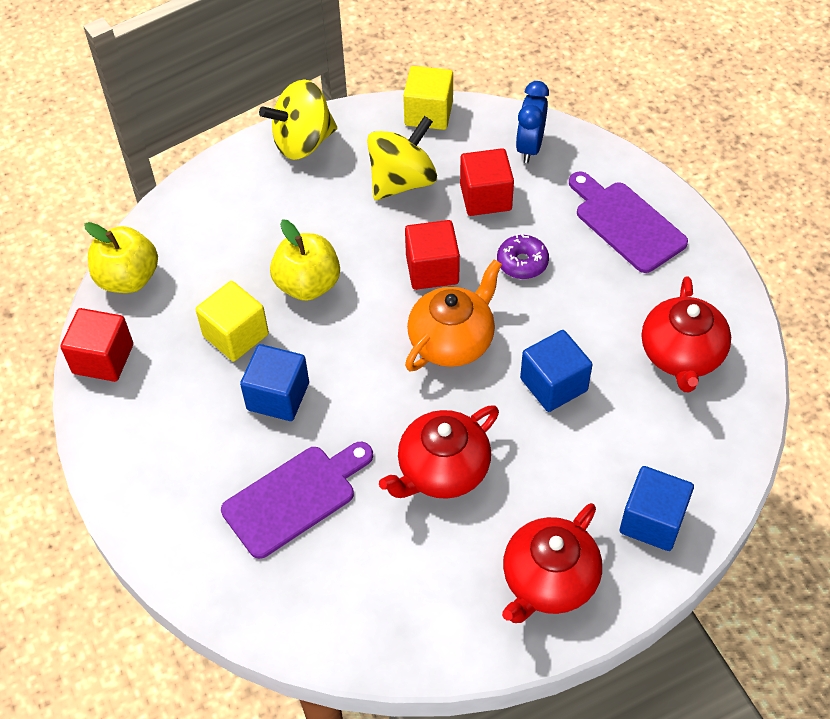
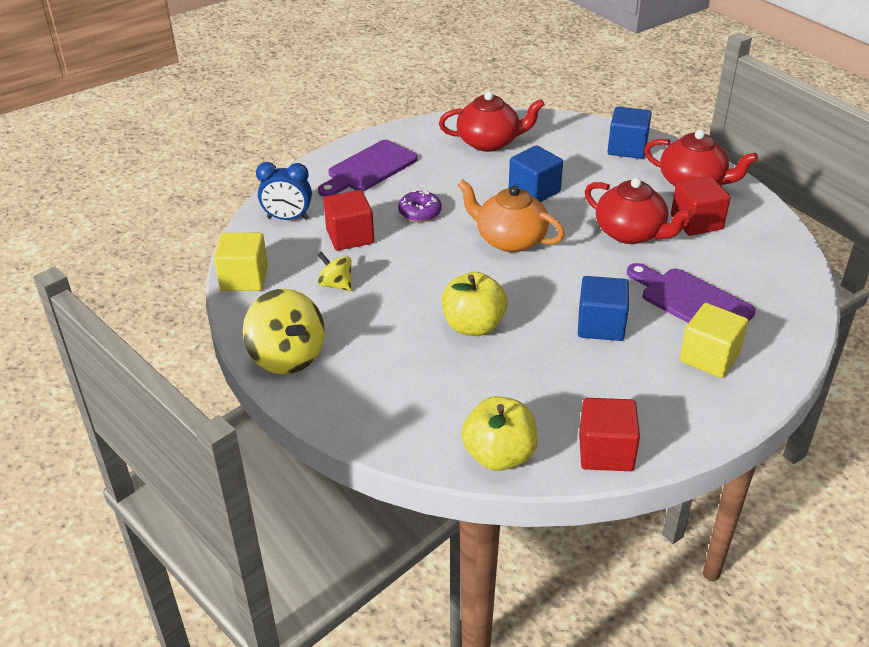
camera: 100 degrees left, 15 degrees down
(236, 335) = (545, 362): yellow cube -> yellow cube (709, 357)
(402, 181) = (336, 285): yellow spinning top -> yellow spinning top, size x0.54
(432, 269) = (438, 257): red cube -> red cube (696, 222)

